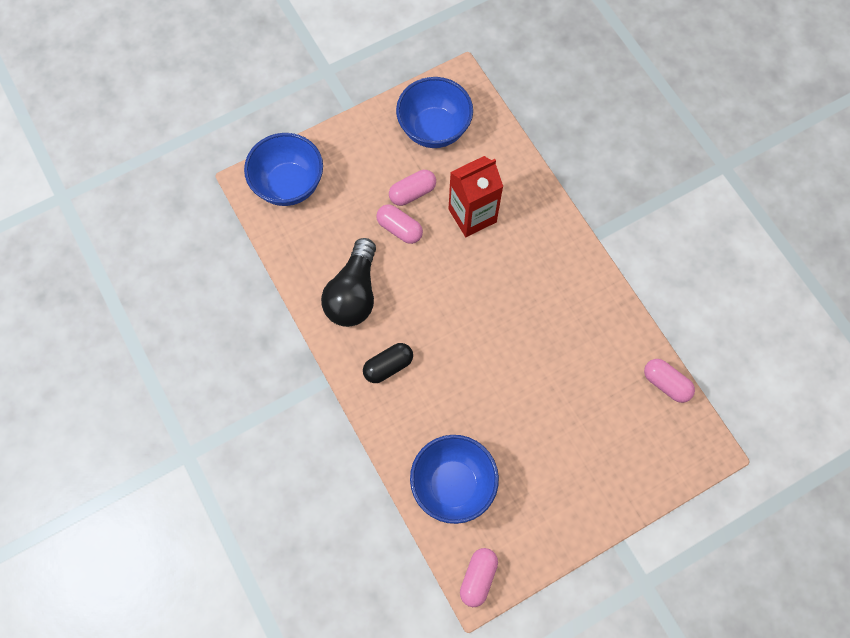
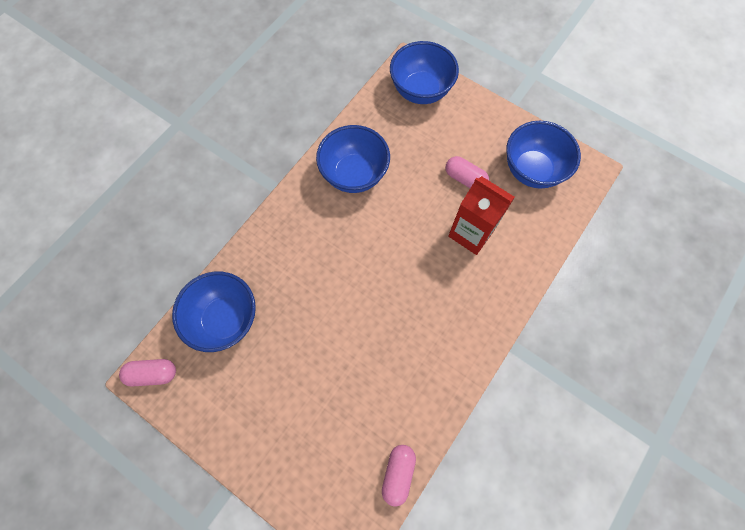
camera: 65 degrees right, 0 degrees up
(353, 294) = (354, 174): black light bulb -> blue bowl
(388, 366) = (305, 226): black capsule -> none
(399, 229) = (427, 183): pink capsule -> none

